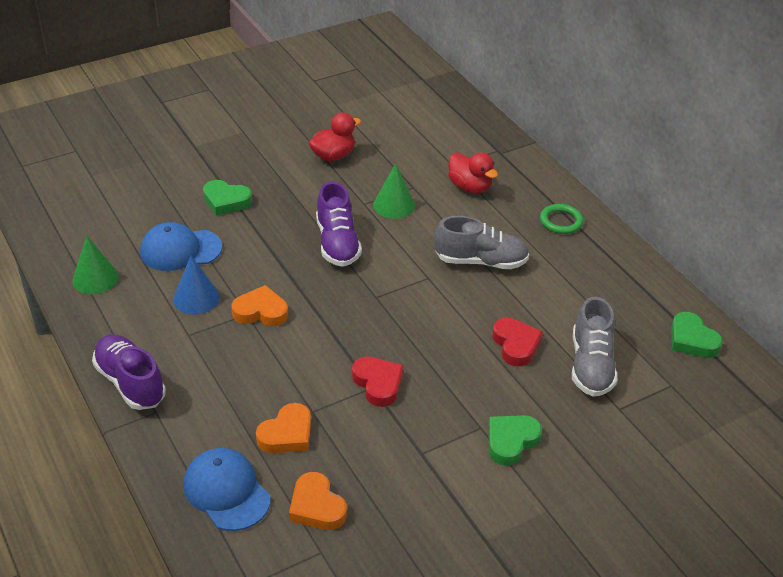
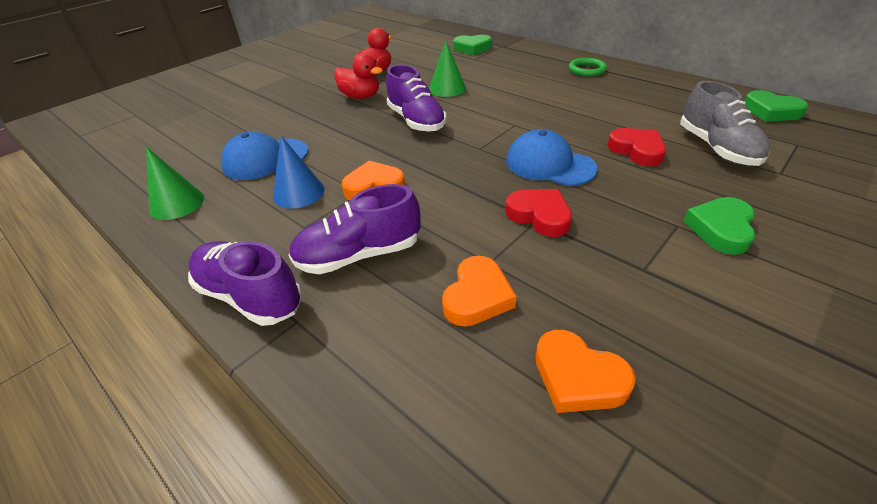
camera: 15 degrees left, 0 degrees up
(220, 374) = (359, 255): none -> purple shoe
(226, 201) = (296, 116): green heart -> green heart (472, 48)
(226, 491) = (443, 399): blue cap -> blue cap (549, 164)
(470, 187) = (499, 67): red duck -> red duck (360, 96)
(480, 261) = (549, 105): grey shoe -> none

